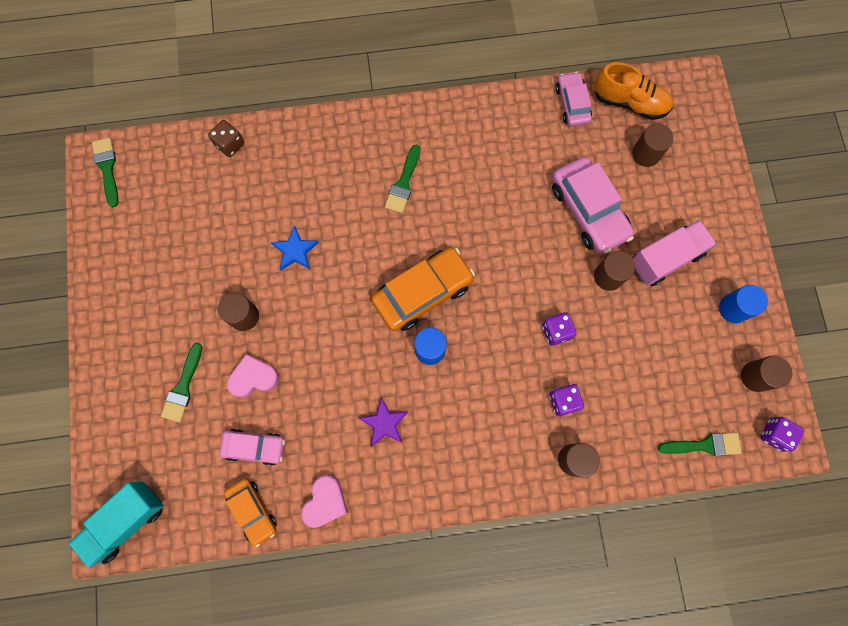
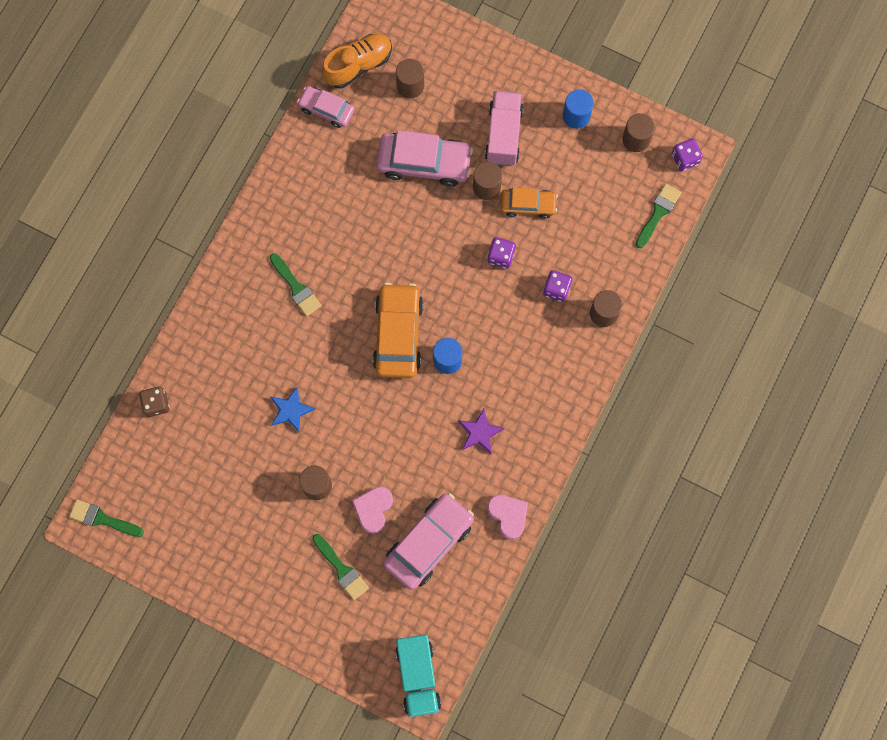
camera: 55 degrees left, 0 degrees up
(252, 511) = (477, 574): orange car -> orange car (528, 205)
(254, 447) = (429, 543): pink car -> pink car, size x1.67

